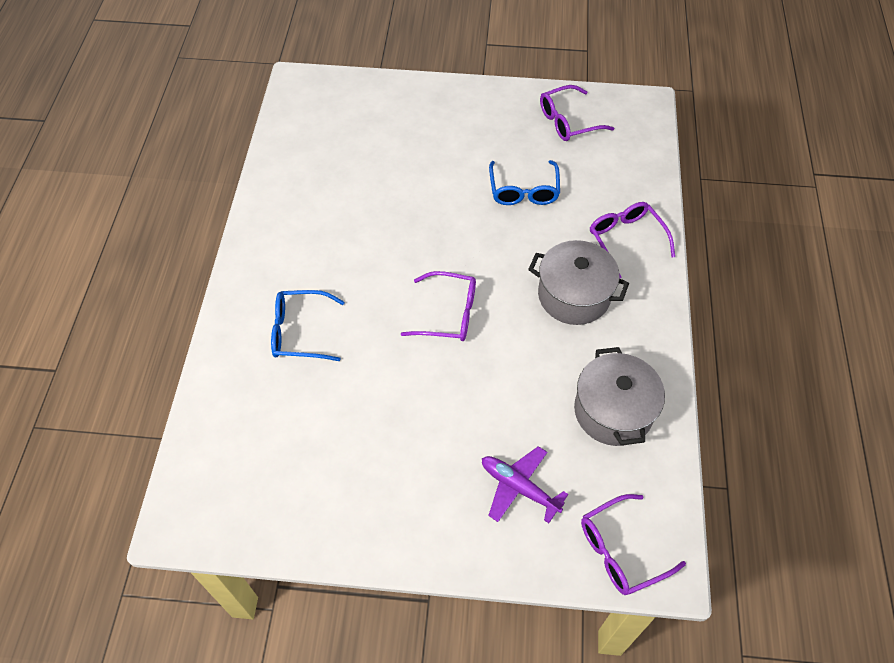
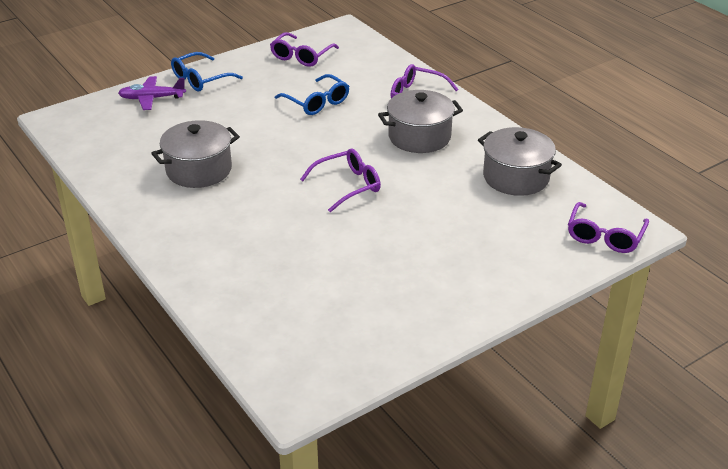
camera: 40 degrees left, 20 degrees down
(300, 332) = (249, 249): blue glasses -> blue glasses (200, 79)
(348, 212) = (199, 170): none -> grey pot
(519, 487) = (508, 243): purple plane -> purple plane (152, 98)

